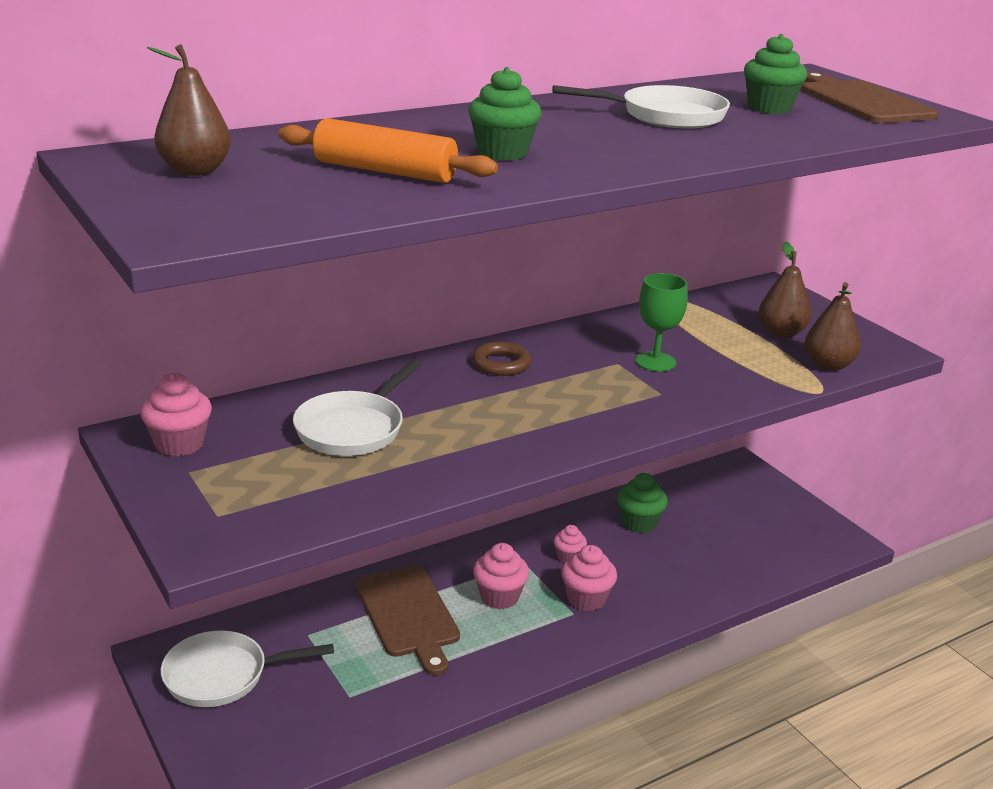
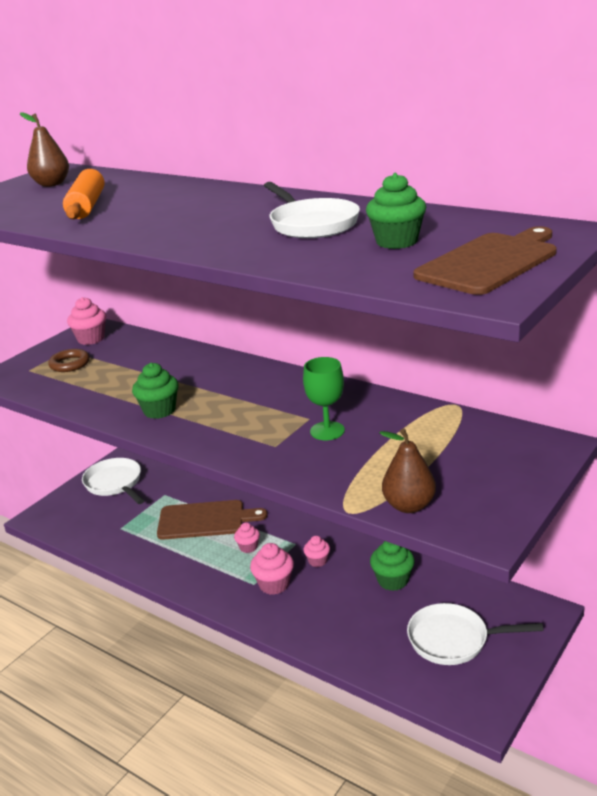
camera: 70 degrees right, 0 degrees up
(353, 428) = (139, 370): white pan -> white pan (453, 640)
(408, 614) = (205, 520): brown cutting board -> brown cutting board turned 135 degrees counterclockwise
(499, 597) = (248, 547): pink cupcake -> pink cupcake, size x0.63
(501, 364) = (264, 382): brown ring -> brown ring (70, 364)
(502, 152) = (154, 214): green cupcake -> green cupcake (159, 410)
(781, 333) = (452, 470): brown pear -> none

